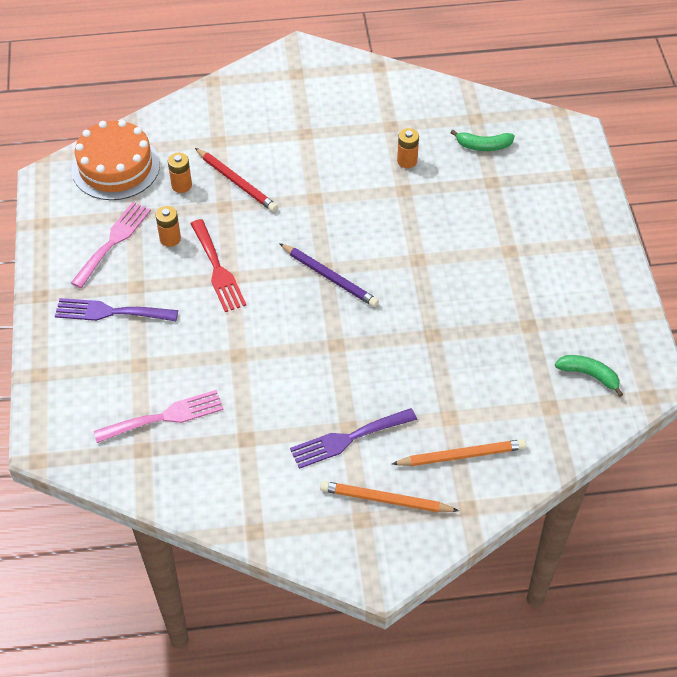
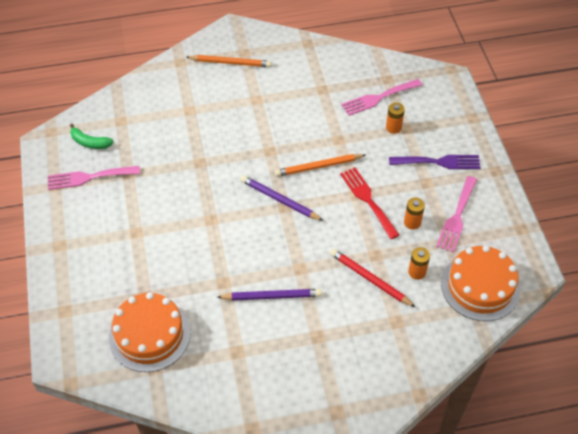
camera: 175 degrees right, 0 degrees up
(348, 439) = (256, 93): purple fork -> none
(350, 172) = (272, 296): none -> purple pencil
(407, 161) = (221, 312): orange battery -> orange battery (393, 127)
(461, 455) = (182, 89): orange pencil -> orange pencil (318, 167)
(483, 146) = (149, 335): green banana -> orange cake
(581, 324) = (89, 177): none -> pink fork

